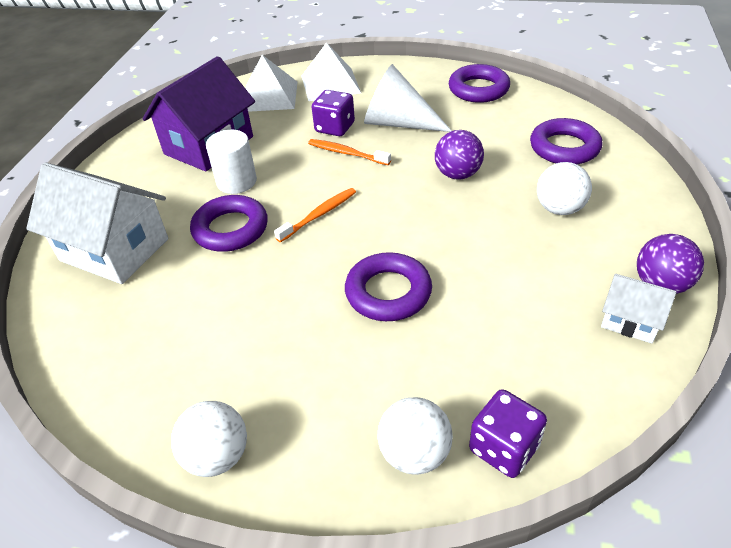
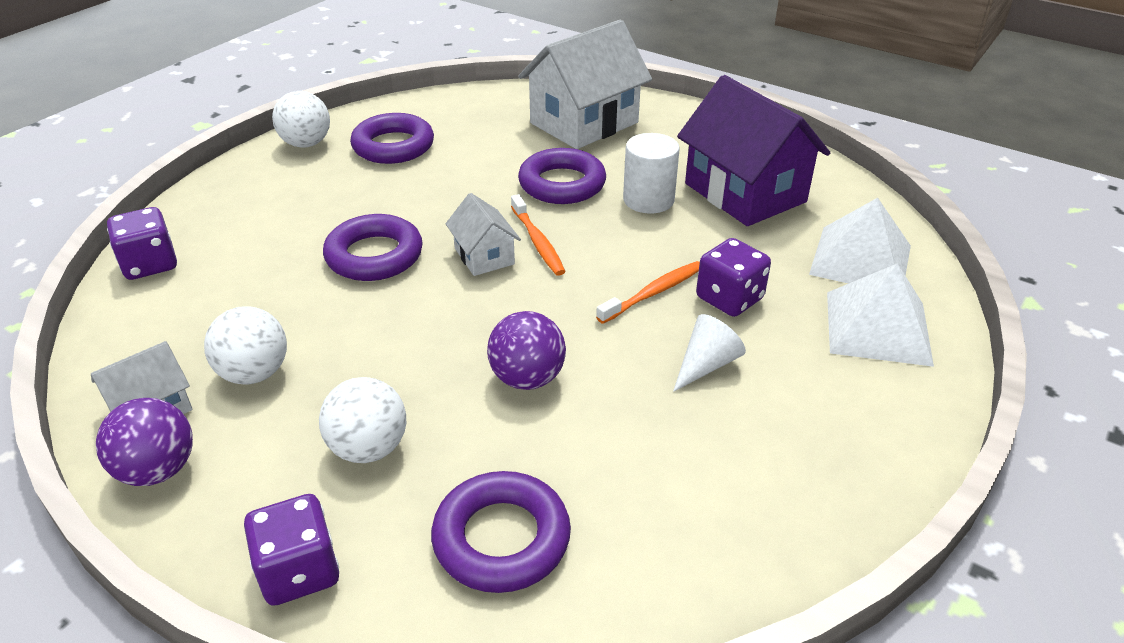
camera: 110 degrees right, 5 degrees down
(352, 234) = (484, 256): none -> white house
(398, 123) = (706, 365): white cone -> white cone, size x0.54
(414, 453) = (202, 221): white ball -> white ball (254, 373)
(478, 89) = (774, 512): purple ring -> purple ring (393, 146)
(646, 197) = (299, 571): none -> purple dice

